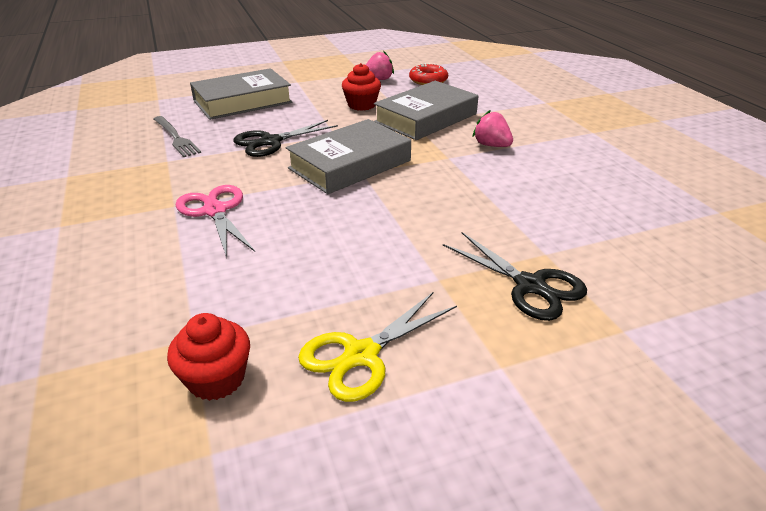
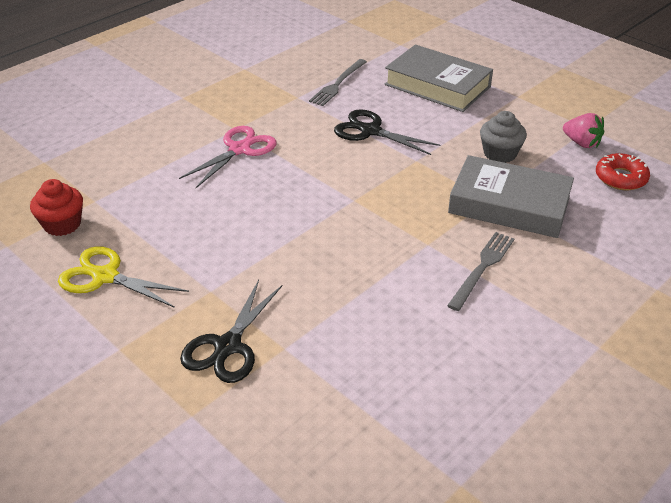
camera: 65 degrees right, 5 degrees up
(350, 164) = (363, 188): grey book -> none
(361, 105) = (500, 154): red cupcake -> grey cupcake
(491, 145) = (482, 268): pink strawberry -> grey fork

